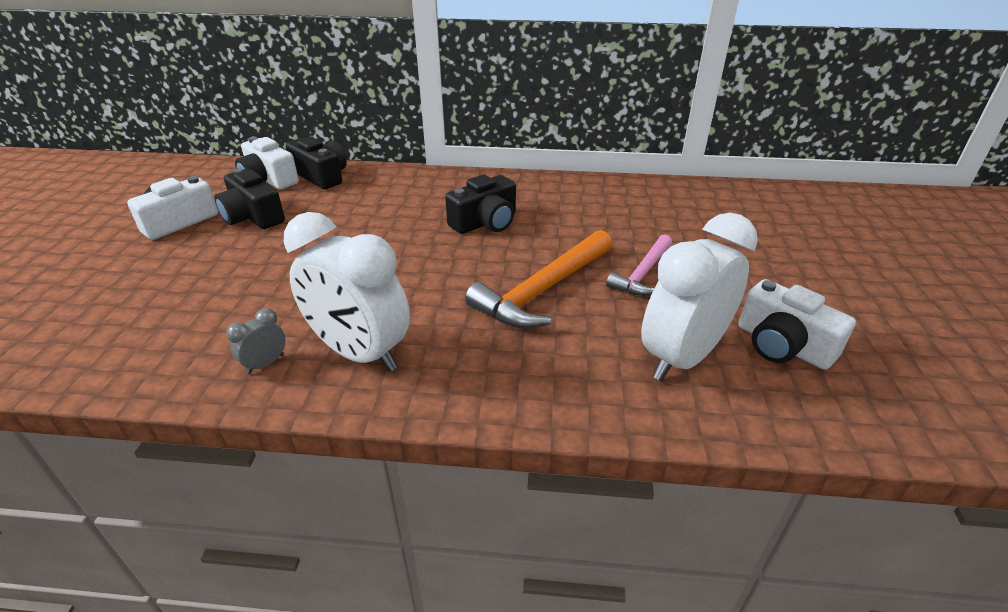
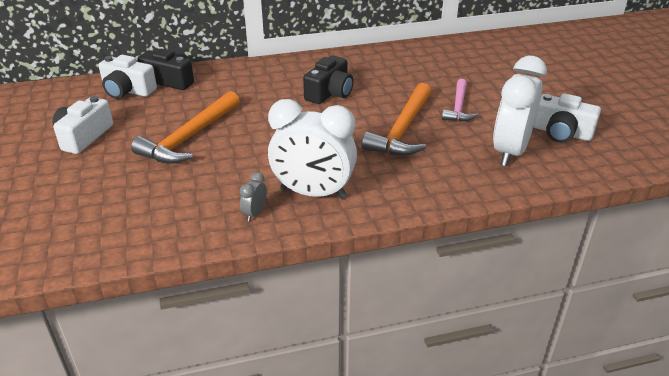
camera: 20 degrees left, 0 degrees up
(253, 216) = (144, 121): black camera -> none
(281, 245) = (189, 138): none -> orange hammer

